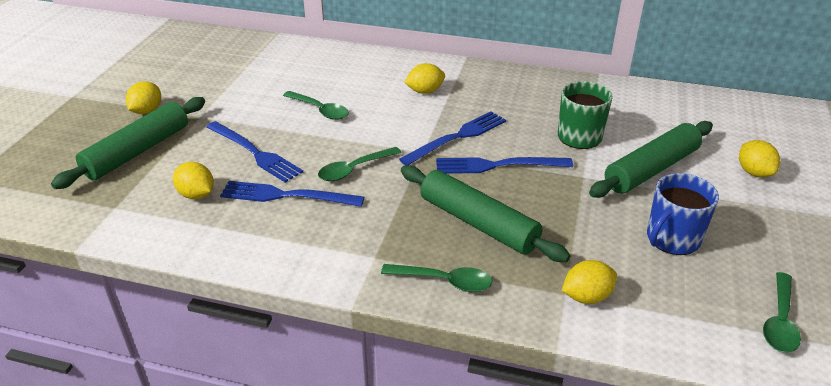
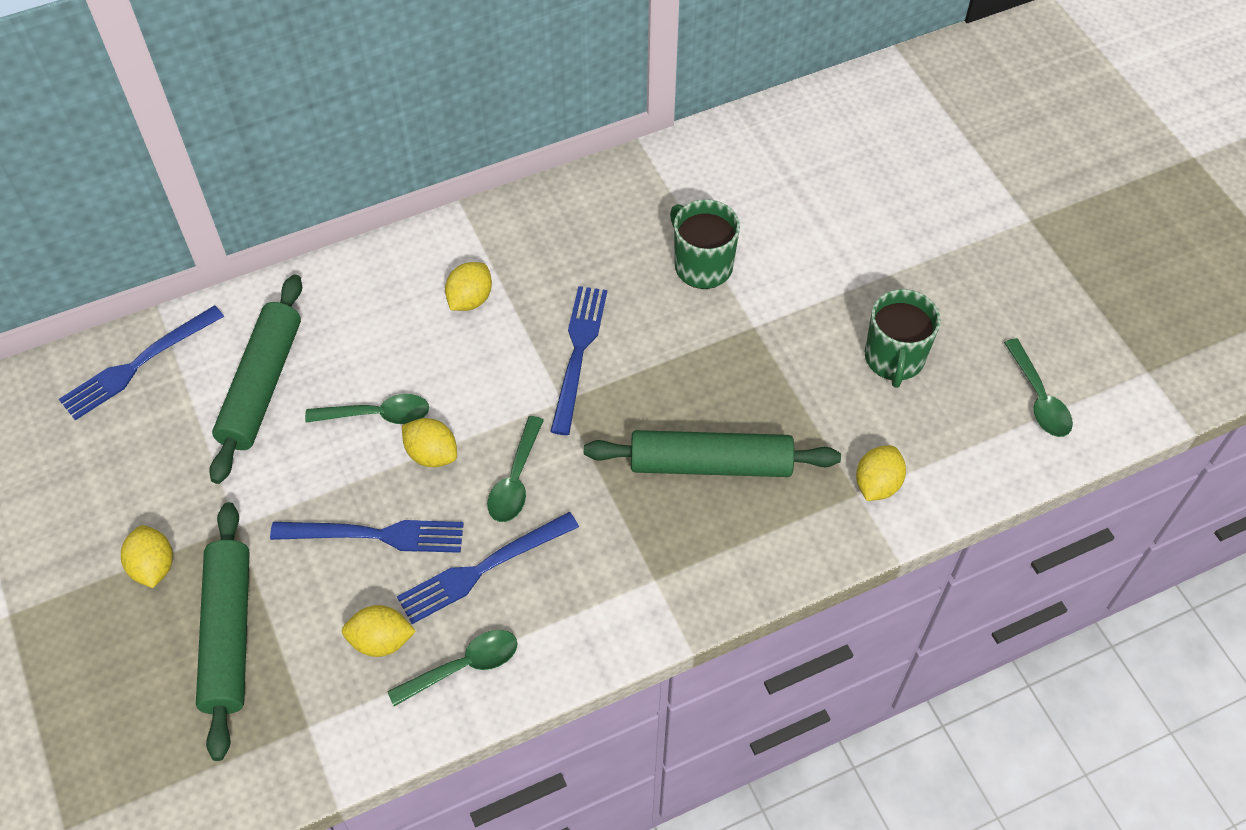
camera: 40 degrees left, 20 degrees up
(444, 281) = (744, 559): green spoon -> green spoon (463, 666)
(498, 165) = (658, 368): blue fork -> blue fork (138, 365)
(651, 169) = (809, 271): green rolling pin -> green rolling pin (262, 385)
(672, 239) = (894, 358): blue mug -> green mug
(753, 172) = (901, 211): yellow lemon -> yellow lemon (432, 454)

